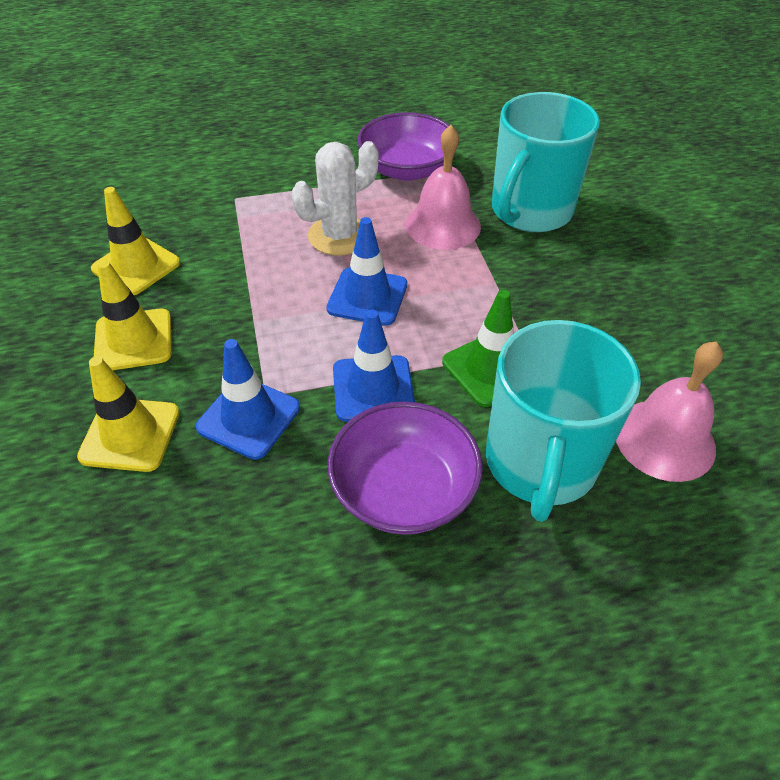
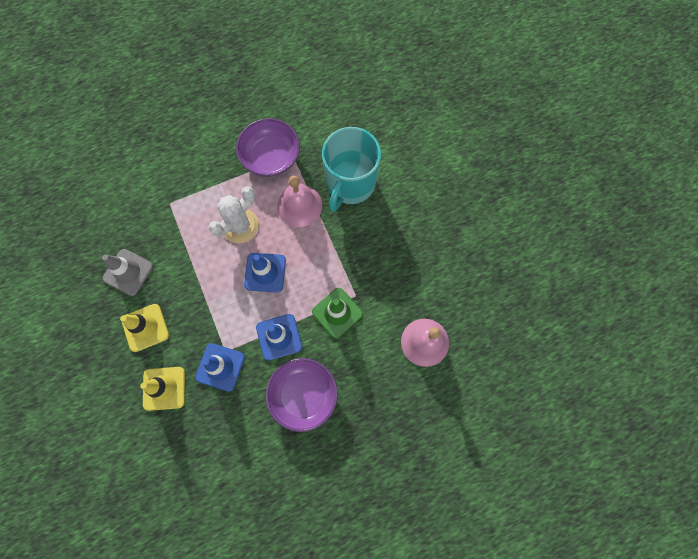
camera: 10 degrees left, 25 degrees up
(136, 266) = (128, 272): yellow traffic cone -> grey traffic cone
(540, 463) = (366, 367): turquoise mug -> none

